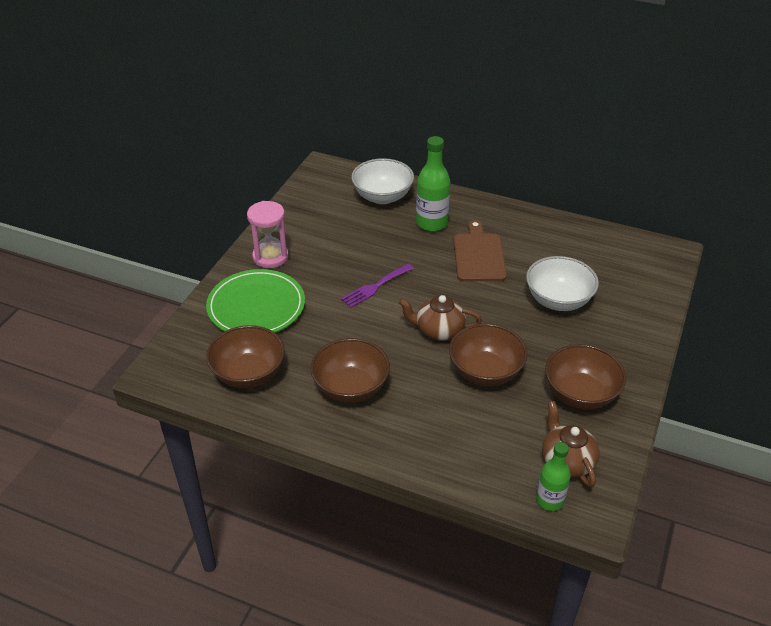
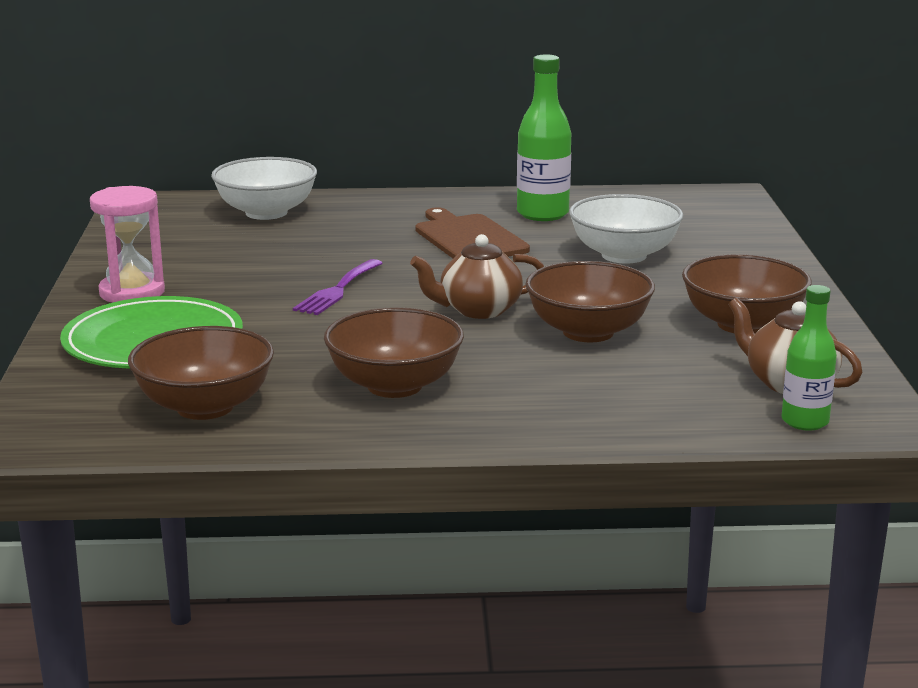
camera: 25 degrees left, 20 degrees down
(431, 223) = (368, 223): green bottle -> green bottle (542, 214)

